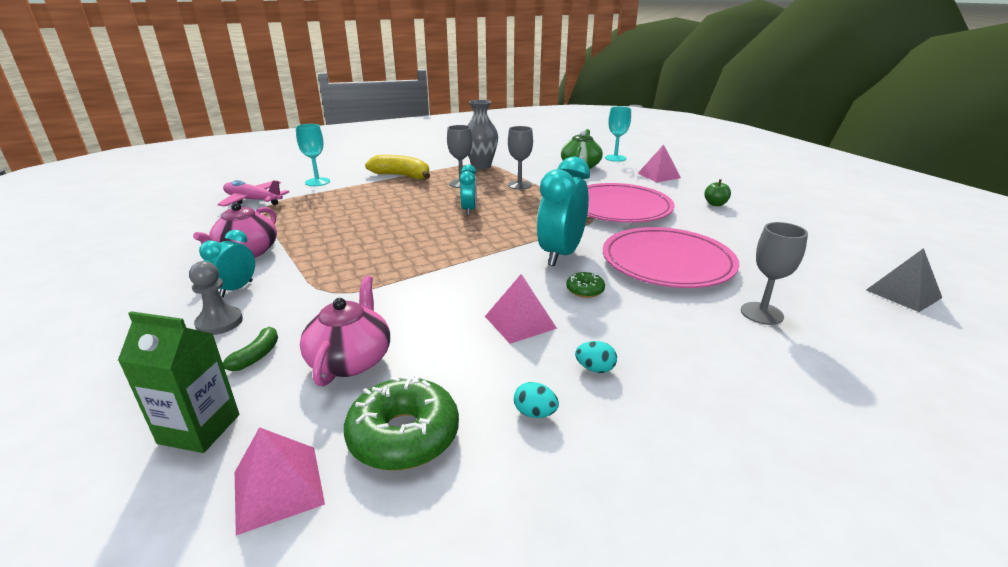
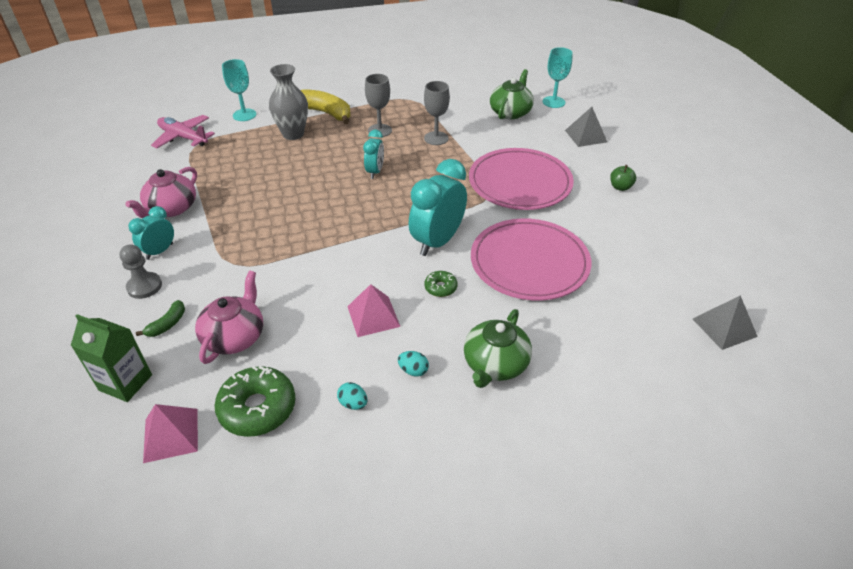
camera: 10 degrees right, 15 degrees up
(481, 166) = (408, 103): grey vase -> grey vase (293, 134)
(658, 175) = (585, 136): pink pyramid -> grey pyramid
(689, 351) = (495, 364): none -> green teapot
(761, 313) = (579, 333): grey goblet -> none

